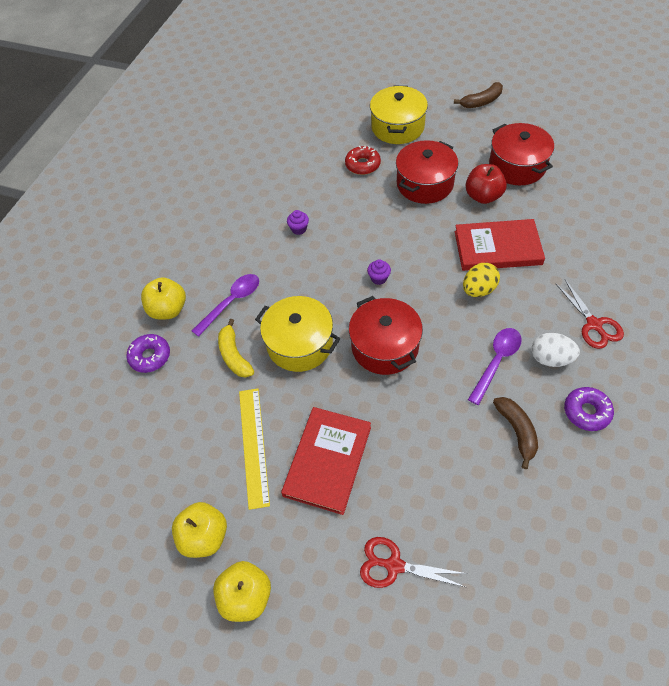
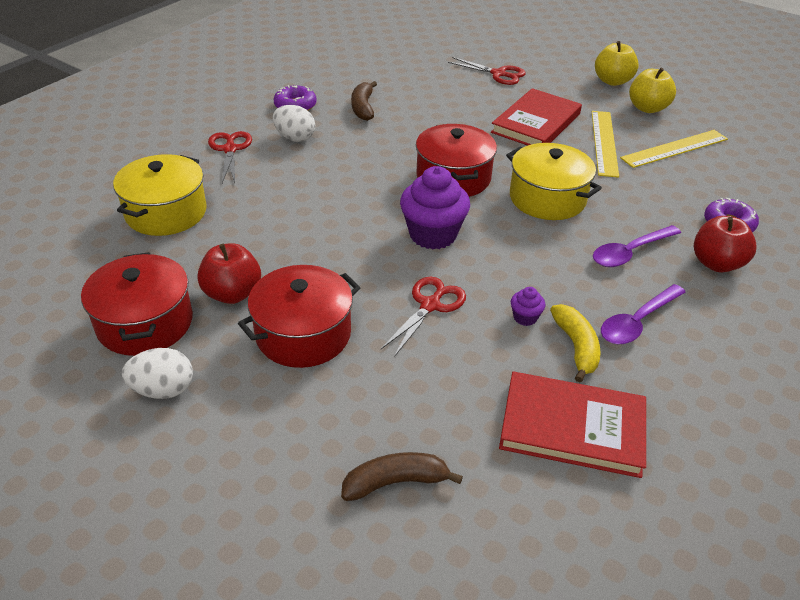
camera: 170 degrees left, 15 degrees down
(168, 310) = (716, 263): yellow apple -> red apple
(182, 458) = (674, 148): none -> yellow ruler
(234, 355) = (625, 205): yellow banana -> yellow banana (576, 347)
(359, 221) = (430, 305): none -> red scissors
(362, 165) = (387, 395): red donut -> none
(379, 278) = (433, 234): purple cupcake -> purple cupcake, size x2.24
(397, 127) = (283, 458): yellow pot -> yellow pot (166, 212)
(475, 138) = (163, 390): none -> white egg
(478, 290) = (322, 199): yellow egg -> none
(481, 102) = (83, 468): brown banana -> brown banana (396, 482)
(496, 362) = (347, 146): purple spoon -> purple spoon (637, 322)
(497, 248) = (267, 230): red book -> red book (572, 427)

